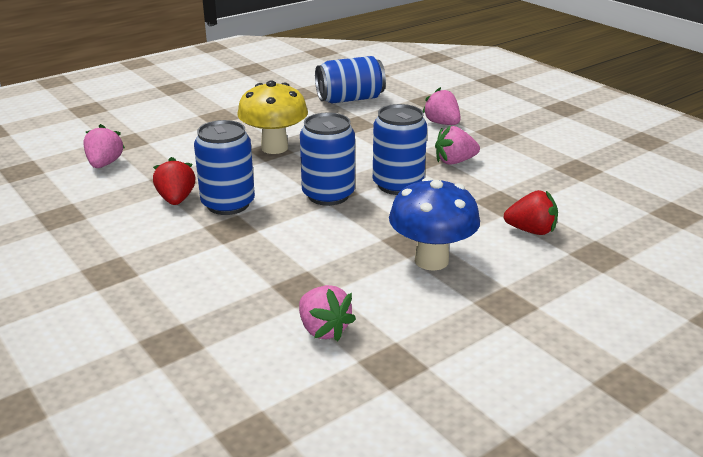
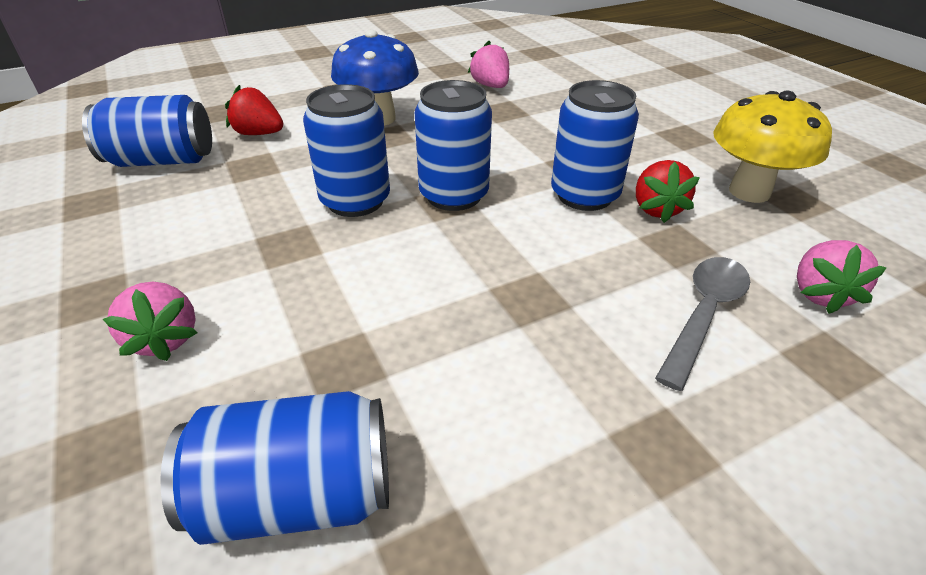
camera: 170 degrees left, 10 degrees up
(178, 151) = (704, 314): none -> grey spoon
(274, 148) = (522, 301): yellow mushroom -> yellow mushroom (749, 192)
(454, 161) = (242, 233): pink strawberry -> none
(577, 199) = (162, 160): none -> blue can

